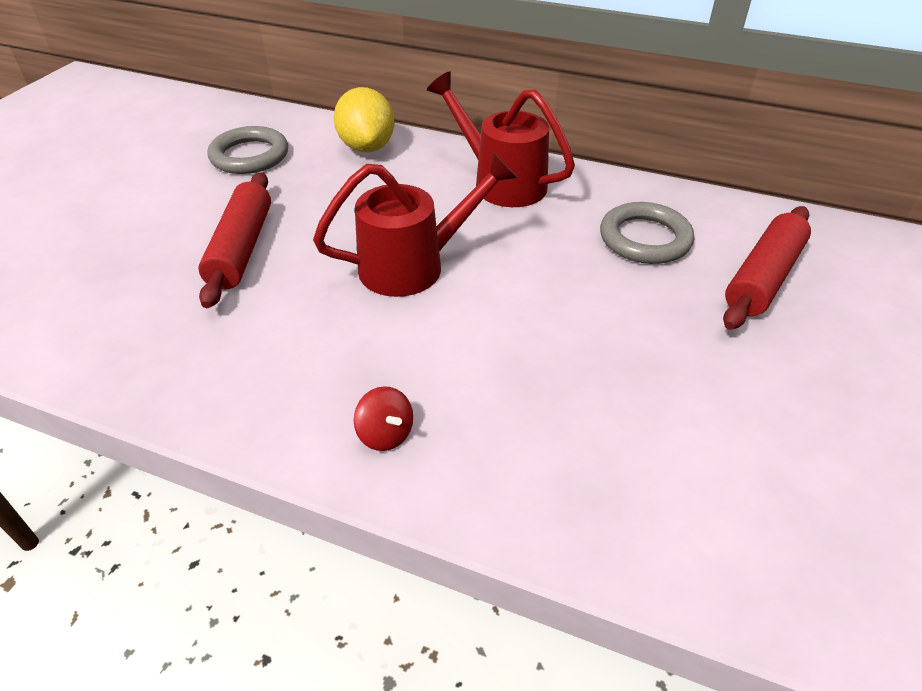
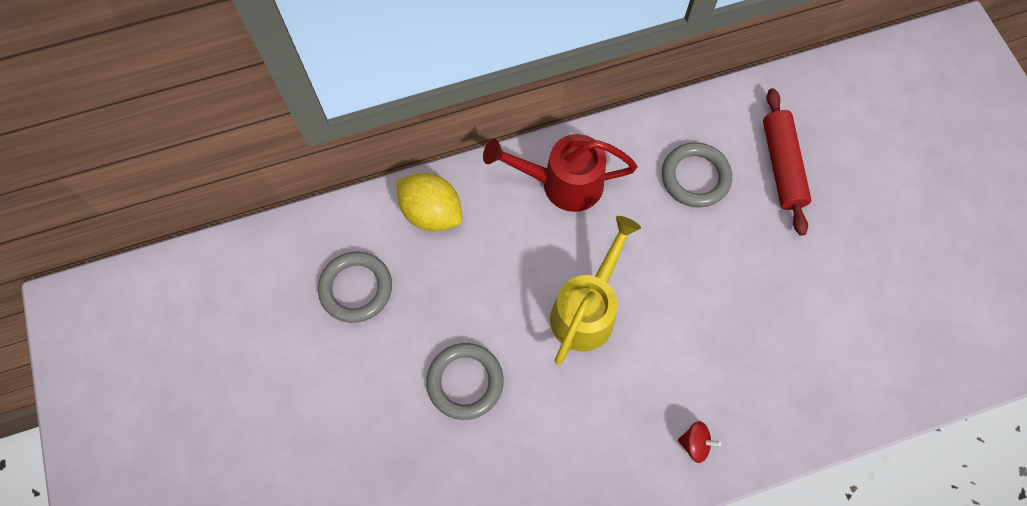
camera: 40 degrees left, 25 degrees up
(241, 248) = (465, 382): red rolling pin -> grey ring
(413, 266) = (587, 310): red watering can -> yellow watering can

